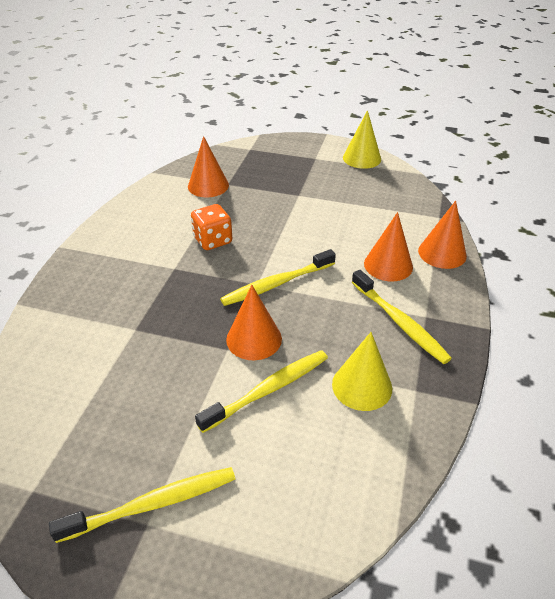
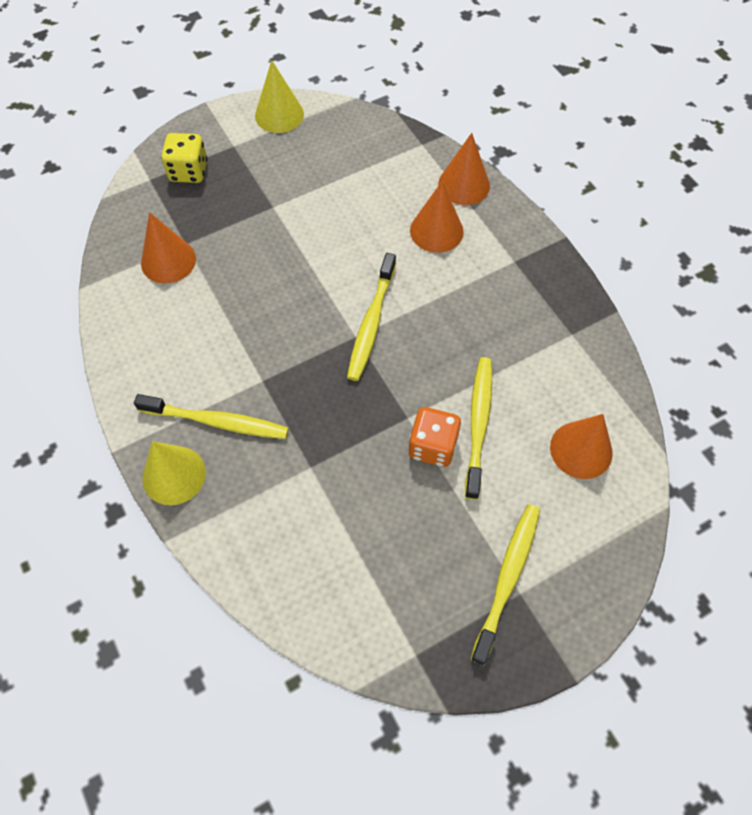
camera: 45 degrees left, 20 degrees up
(213, 240) = (258, 322): orange dice -> orange dice (432, 446)
(254, 339) = (416, 390): orange cone -> orange cone (581, 450)
(274, 156) = (189, 171): none -> yellow dice
(362, 386) = (535, 362): yellow cone -> yellow cone (174, 475)
(399, 322) = (502, 282): yellow toothbrush -> yellow toothbrush (217, 422)

